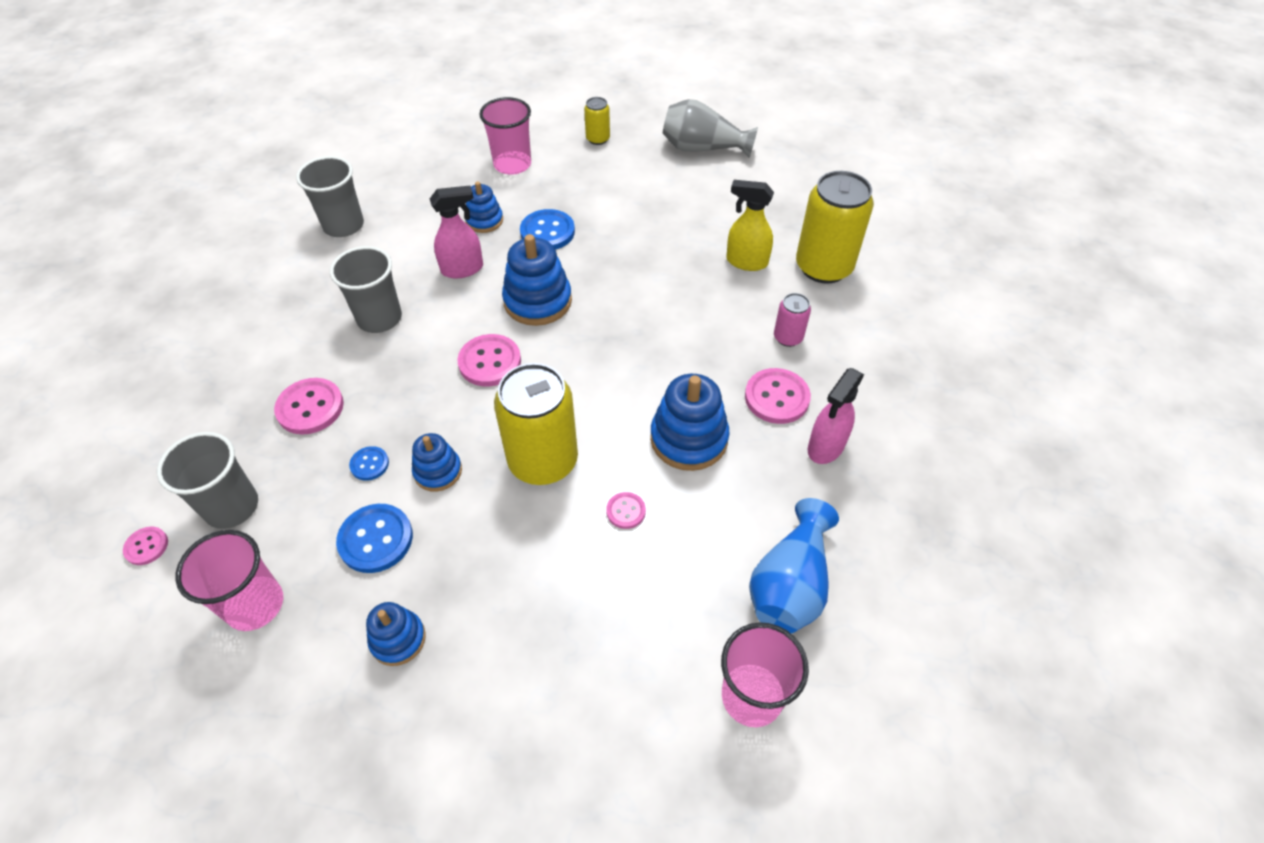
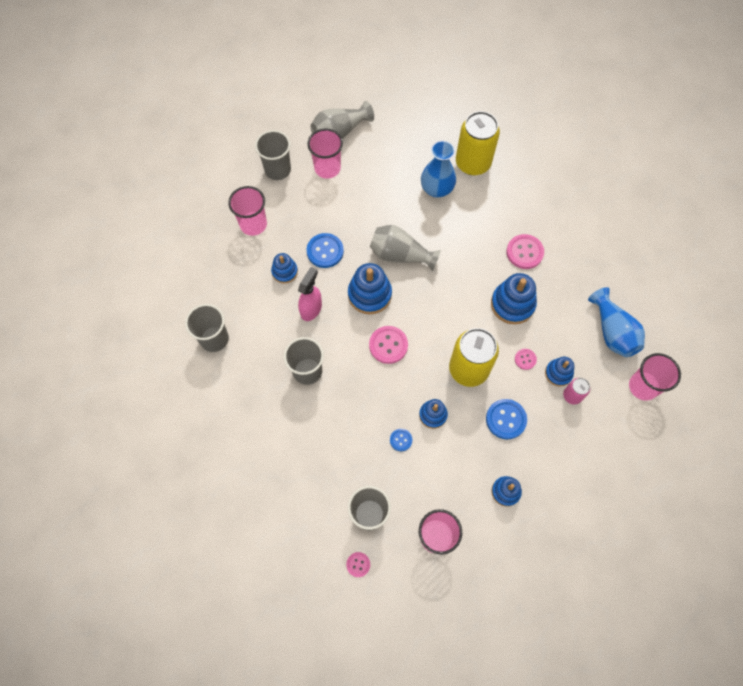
camera: 45 degrees left, 15 degrees up
(310, 407) = (338, 442): pink button -> none
(376, 539) = (446, 466): blue button -> blue button (506, 419)
(598, 139) = (277, 170): yellow can -> grey cup
(620, 291) = (400, 255): none -> grey vase
(648, 566) = (558, 373): none -> blue stacking toy
(649, 168) = (327, 168): none -> pink cup
(746, 262) = (437, 189): yellow spray bottle -> blue vase
(788, 337) = (497, 217): pink can -> pink can (572, 395)
(825, 447) = (566, 259): pink spray bottle -> none

